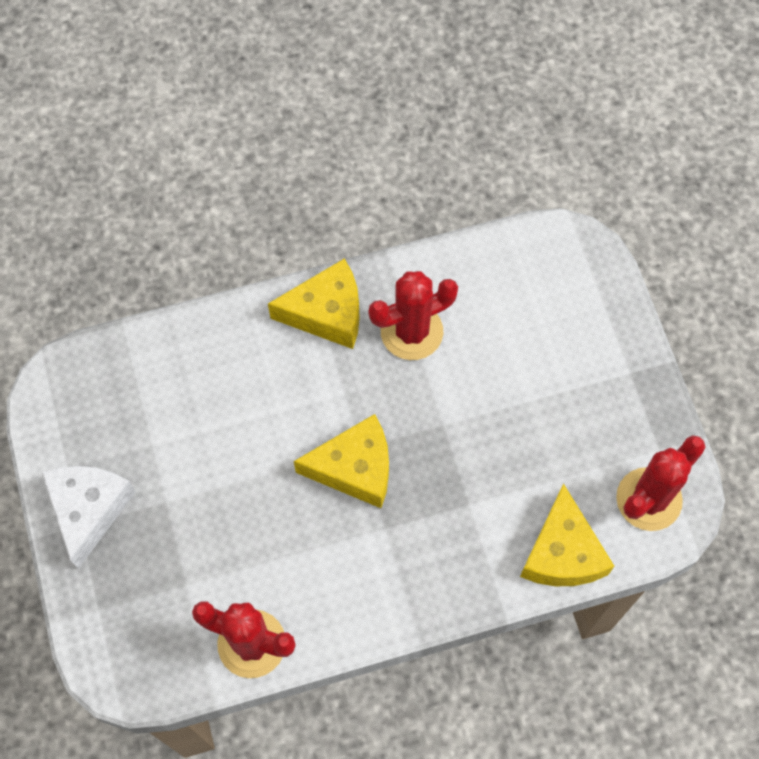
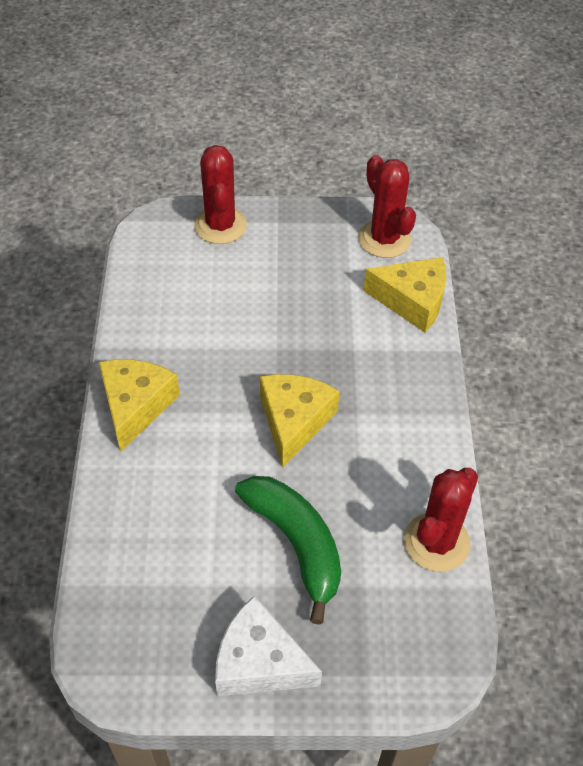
camera: 75 degrees left, 15 degrees down
(214, 509) = (296, 543): none -> green banana
(411, 332) = (182, 348): red cactus -> red cactus (220, 225)

